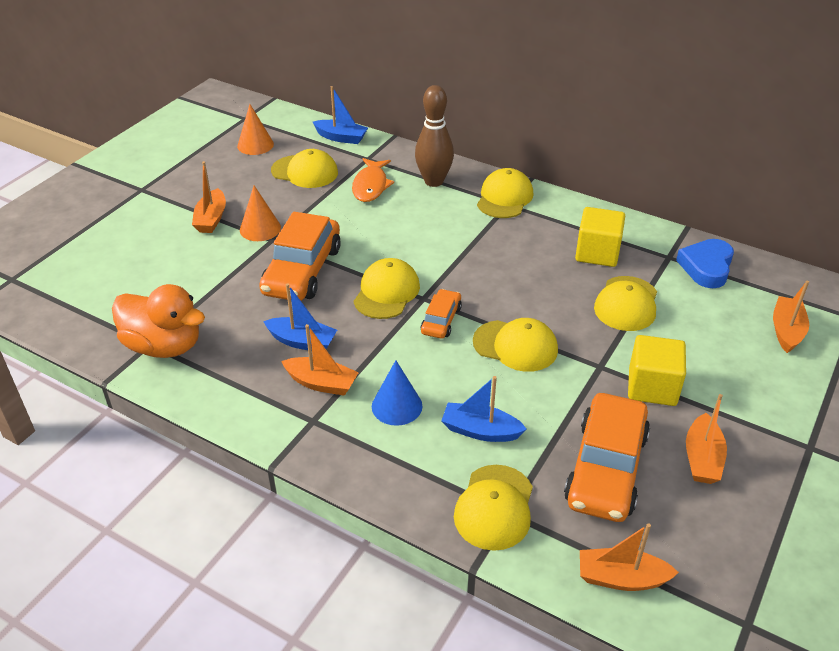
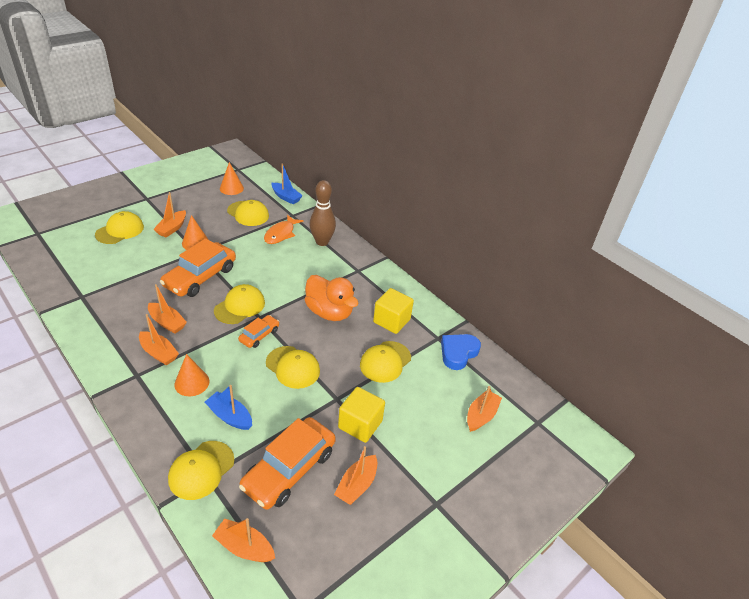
camera: 15 degrees right, 0 degrees up
(164, 346) = (88, 300): orange duck -> orange duck (329, 312)
(302, 341) = (167, 322): blue boat -> orange boat
(397, 406) = (192, 382): blue cone -> orange cone
(504, 198) = (359, 265): yellow cap -> yellow cap (120, 230)

